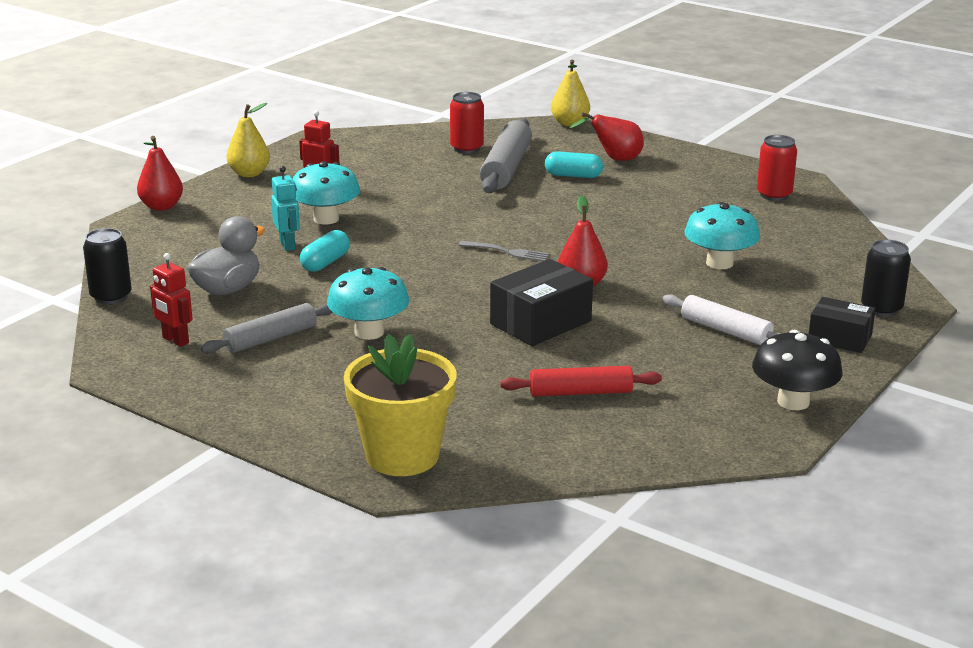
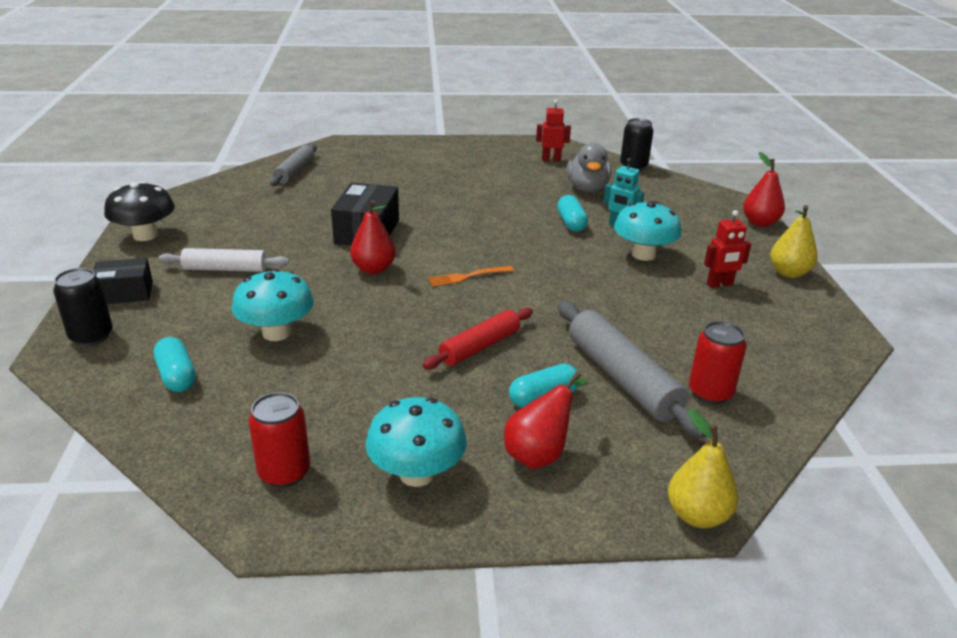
camera: 140 degrees right, 5 degrees up
(271, 338) = (507, 174): grey rolling pin -> grey rolling pin (295, 172)
(369, 332) = (462, 193): turquoise mushroom -> turquoise mushroom (417, 474)
(402, 456) = (350, 151): yellow flower pot -> none
(506, 252) = (468, 276): grey fork -> orange fork
(580, 392) = (292, 201): red rolling pin -> red rolling pin (480, 347)
(818, 259) = (177, 376): none -> turquoise capsule

